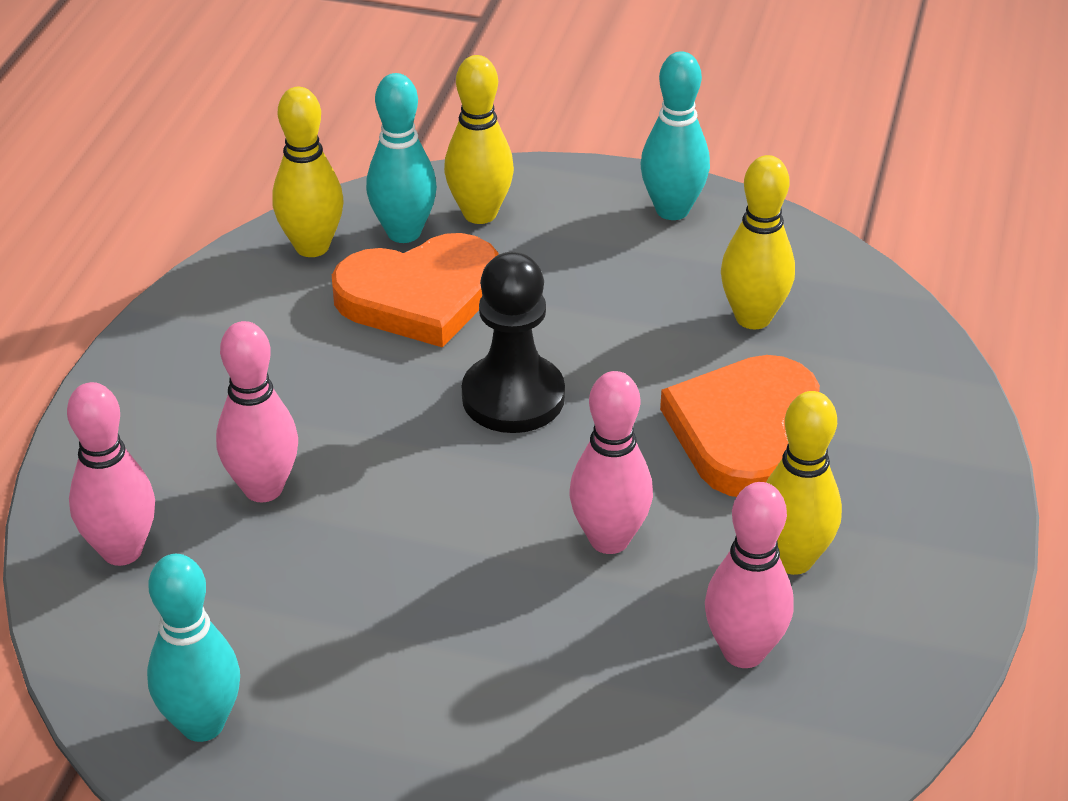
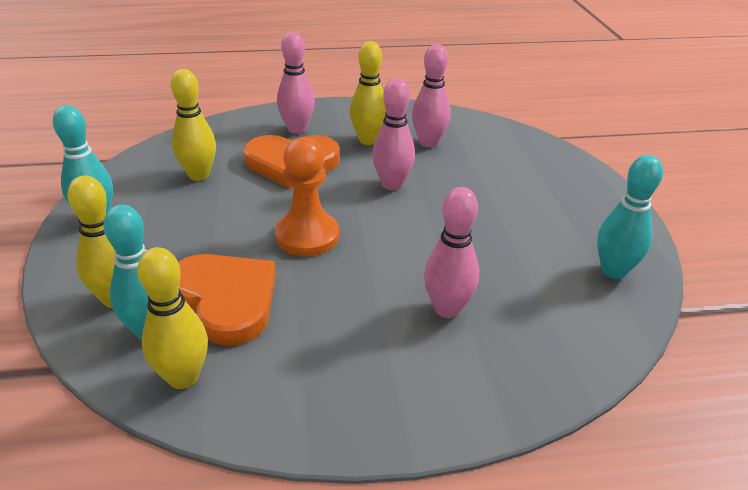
camera: 115 degrees left, 5 degrees down
(122, 551) = (544, 351): pink bowling pin -> pink bowling pin (297, 129)
(513, 397) = (307, 236): black pawn -> orange pawn

